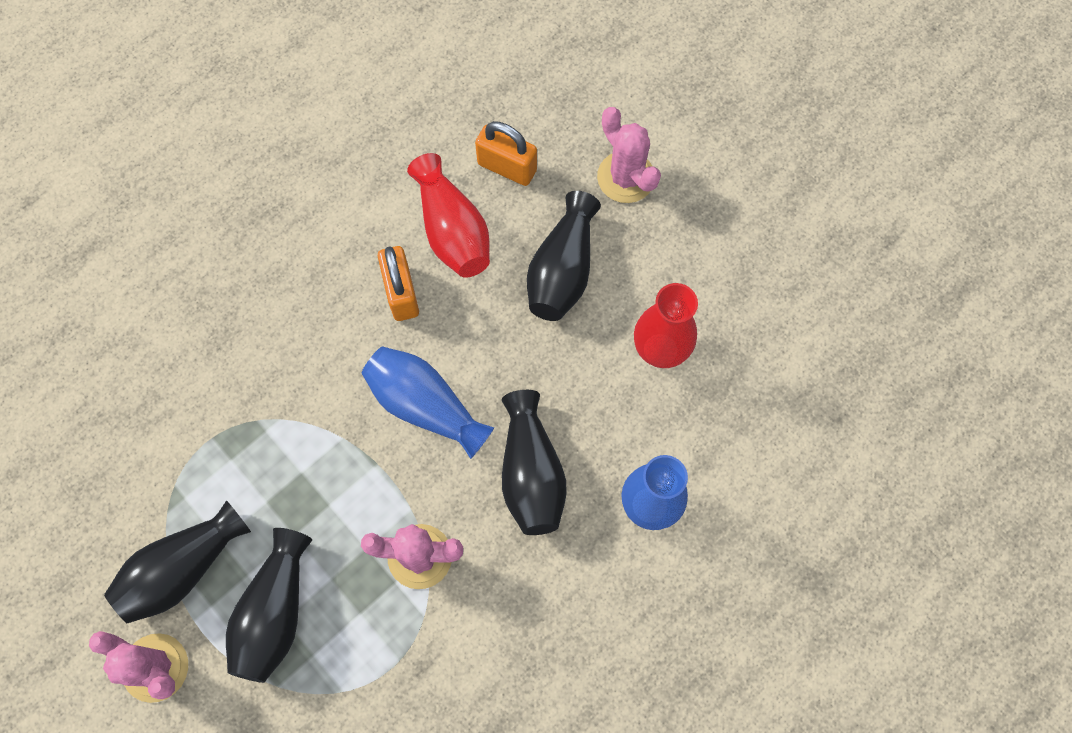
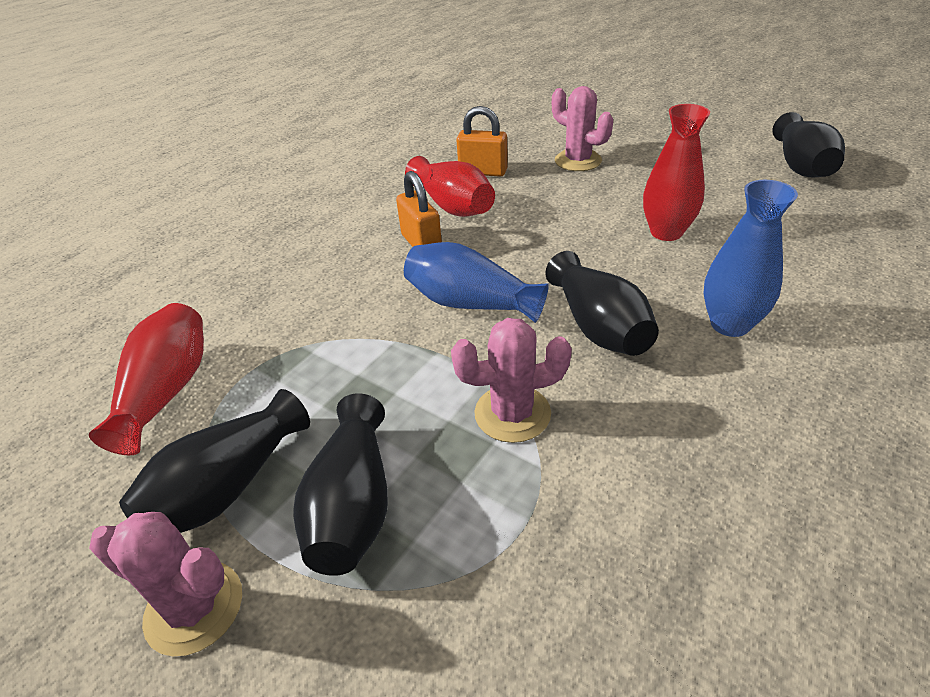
camera: 10 degrees left, 30 degrees down
(135, 447) = (167, 391): none -> red vase
(562, 270) = (555, 209): black vase -> black vase (801, 166)

